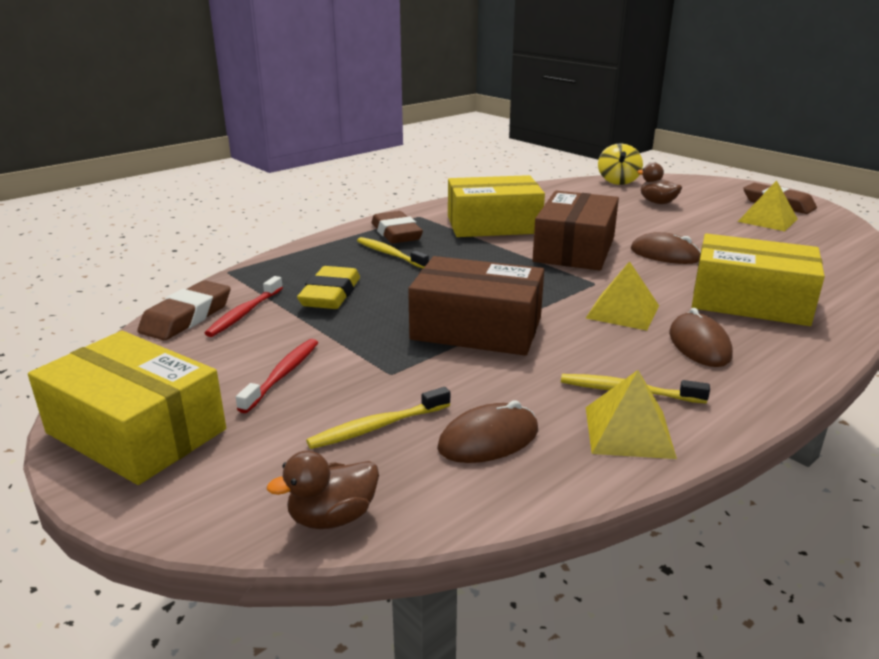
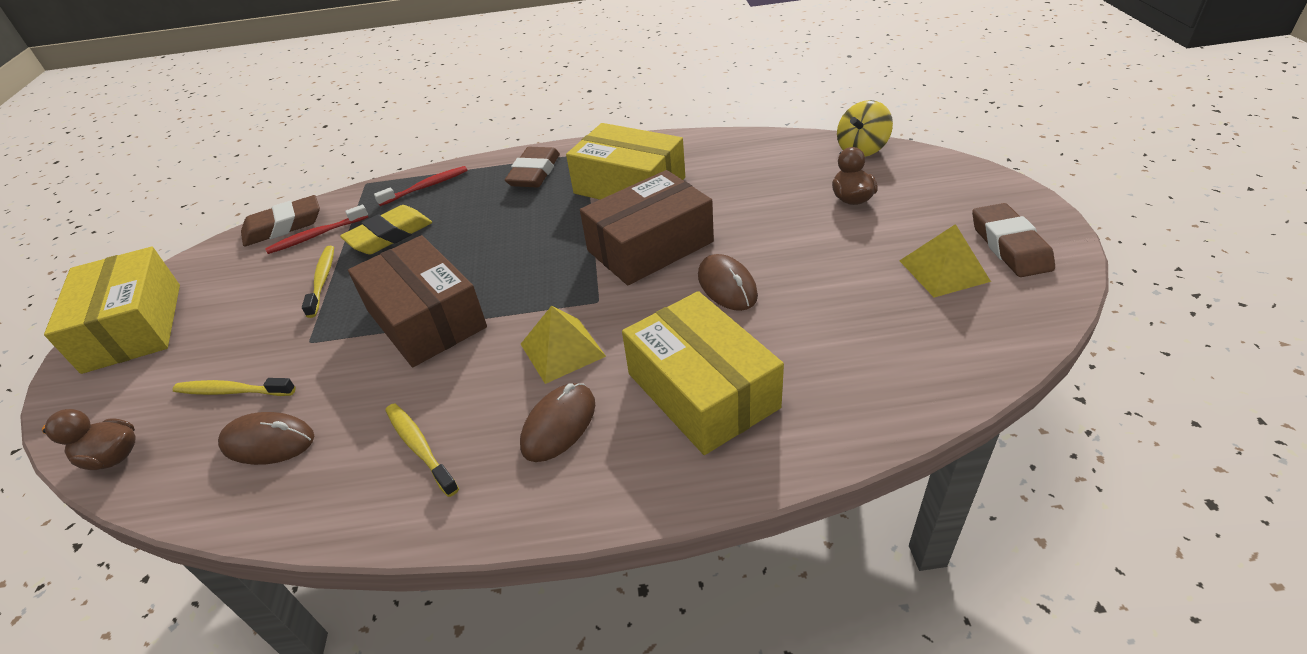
camera: 40 degrees right, 15 degrees up
(282, 375) = (254, 312): red toothbrush -> red toothbrush (426, 187)
(390, 254) = (492, 200): yellow toothbrush -> yellow toothbrush (322, 281)
(629, 432) = (354, 491): yellow pyramid -> none

